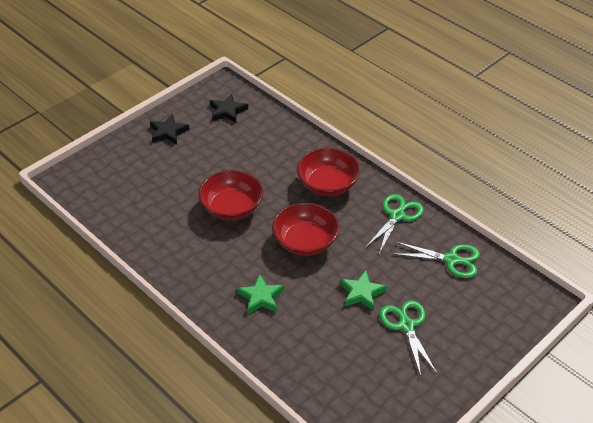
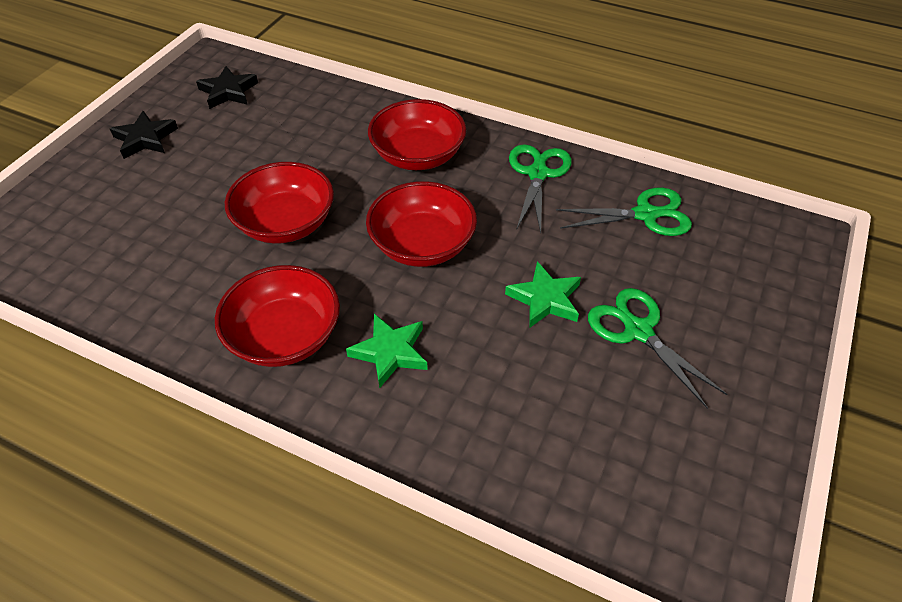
camera: 20 degrees left, 5 degrees up
(208, 272) = (285, 336): none -> red bowl

